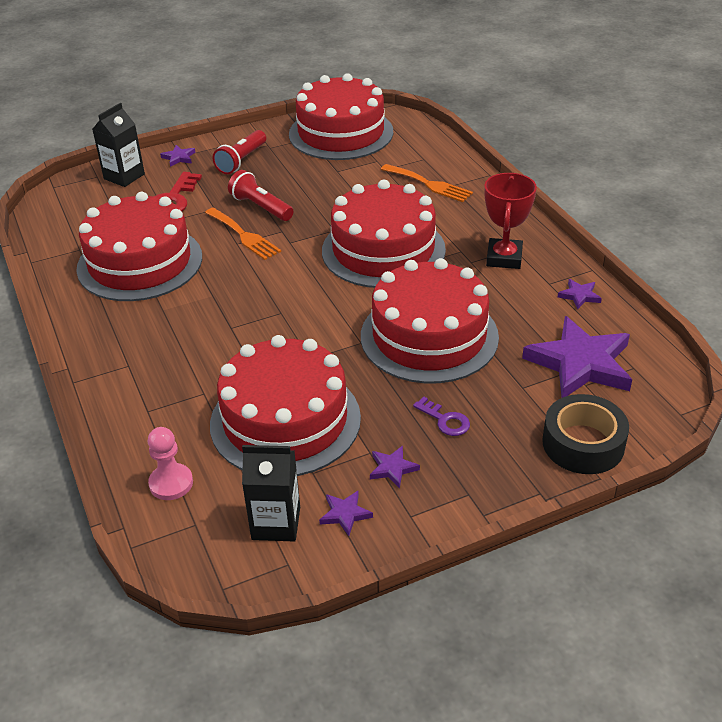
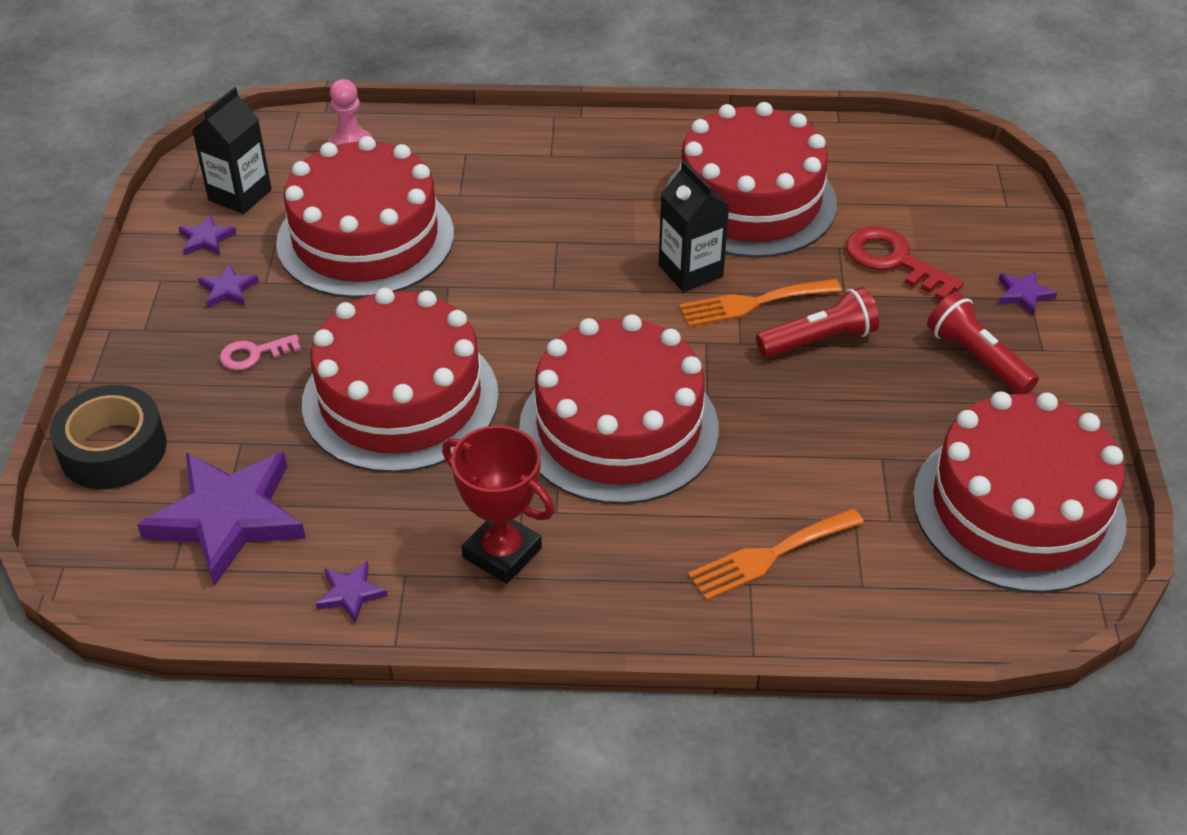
camera: 115 degrees right, 5 degrees up
(124, 176) = (991, 230): black carton -> black carton (690, 271)
(445, 420) = (254, 354): purple key -> pink key

